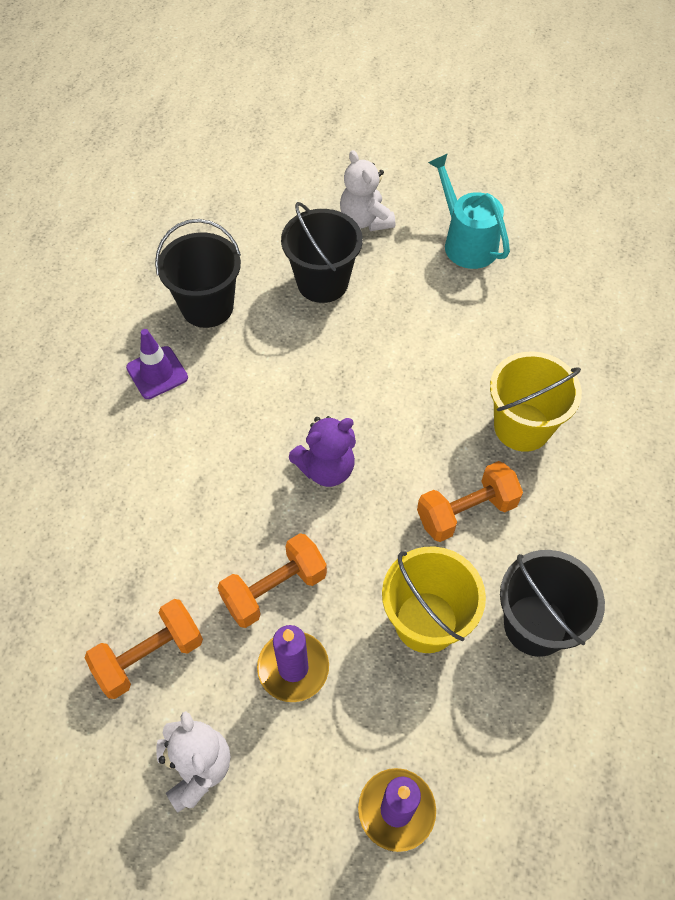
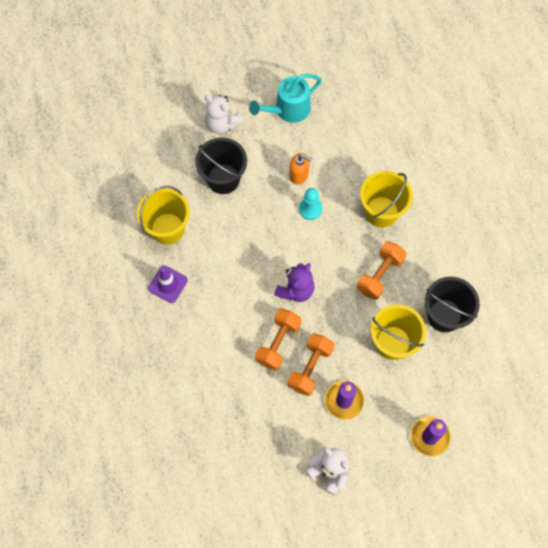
camera: 30 degrees left, 10 degrees up
(149, 656) = (271, 435): orange dumbbell -> orange dumbbell (278, 343)
(207, 307) = (167, 228): black bucket -> yellow bucket
(418, 374) = (310, 209): none -> turquoise pawn
(430, 324) = (299, 175): none -> orange soap dispenser
(466, 242) = (288, 110): turquoise watering can -> turquoise watering can turned 60 degrees counterclockwise

